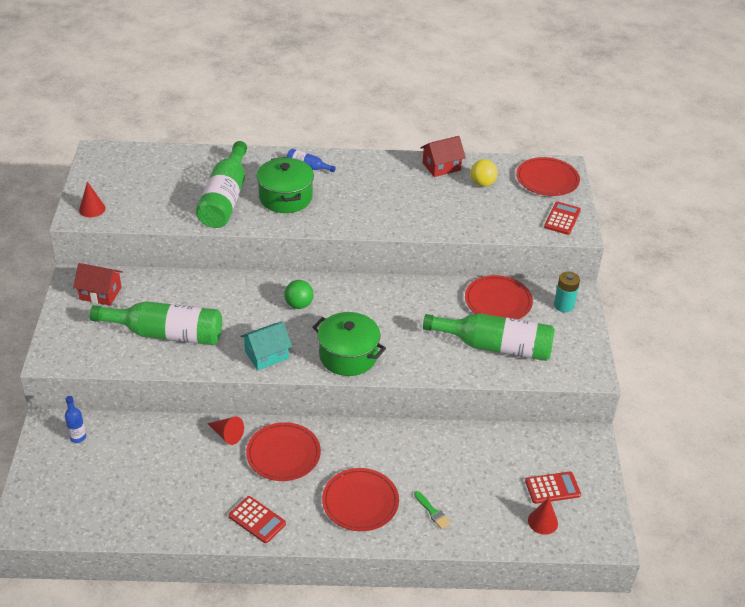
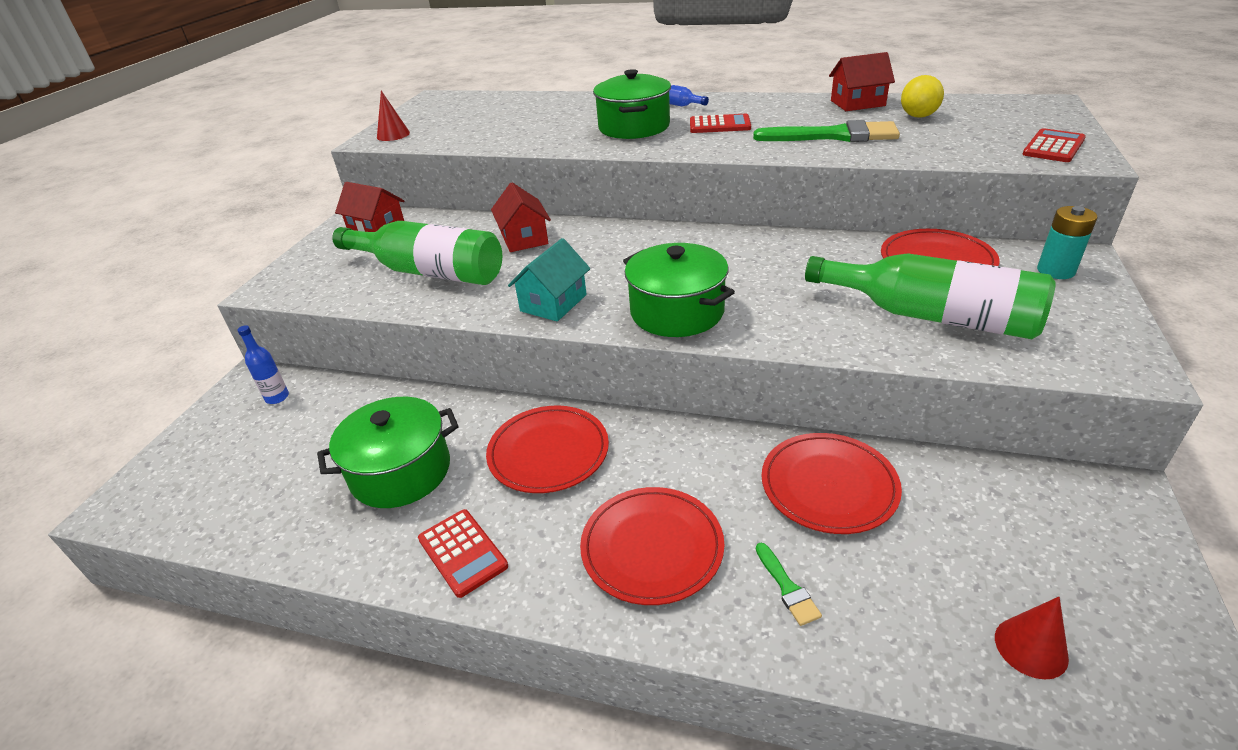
camera: 20 degrees right, 5 degrees down
(196, 478) = (401, 472): none -> green pot
(222, 296) = (524, 238): none -> red house
(225, 198) = (557, 127): green bottle -> none
(227, 435) = (476, 416): red cone -> none
(266, 355) = (553, 303): turquoise house -> turquoise house turned 45 degrees counterclockwise
(299, 304) = (624, 251): green ball -> none
(429, 207) = (834, 136): none -> green brush
(547, 179) = (1022, 112): red plate -> red plate (828, 486)
(552, 488) = (1048, 577): red calculator -> red calculator (719, 125)

